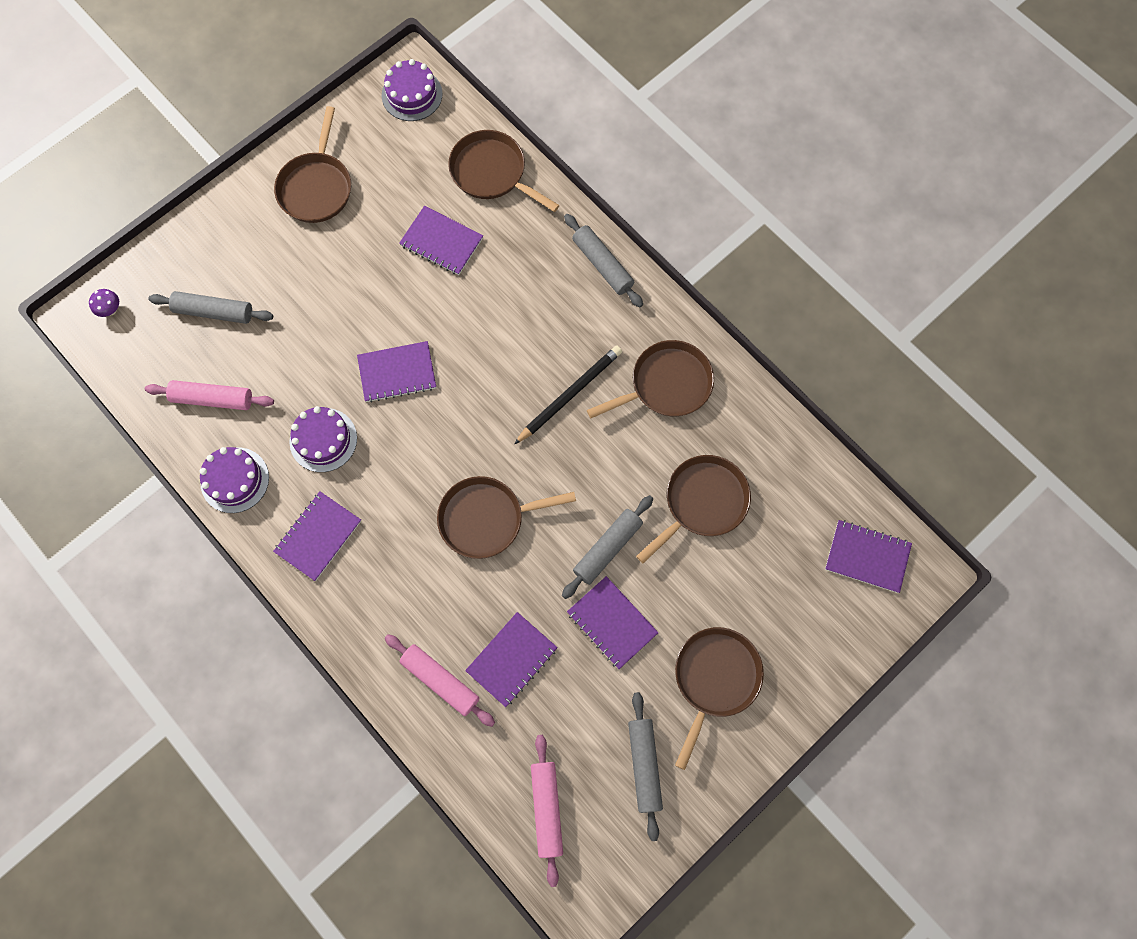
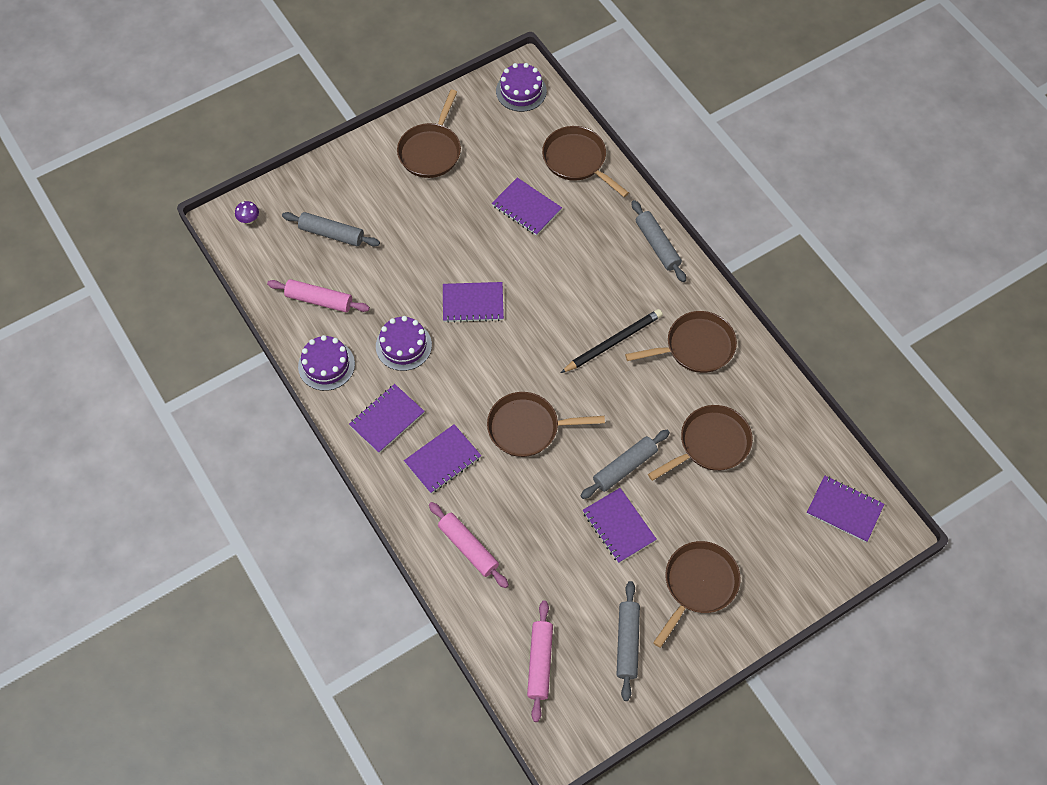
camera: 10 degrees right, 10 degrees down
(512, 659) = (530, 541): purple notebook -> purple notebook (443, 460)

